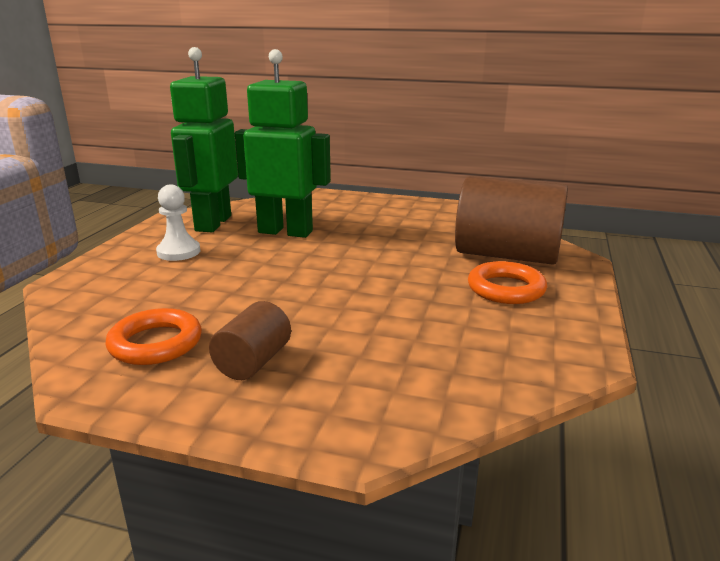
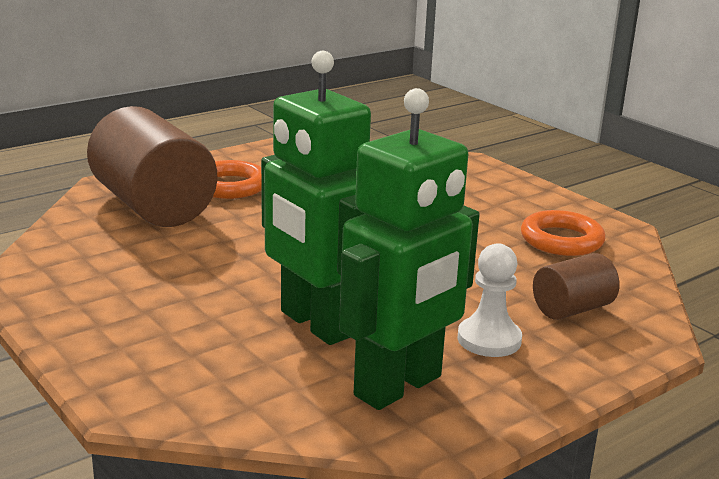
camera: 145 degrees left, 0 degrees up
(253, 362) = (494, 206): brown cylinder -> brown cylinder (572, 309)

